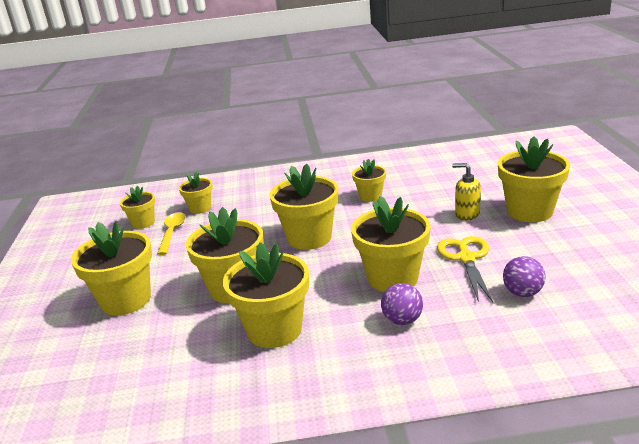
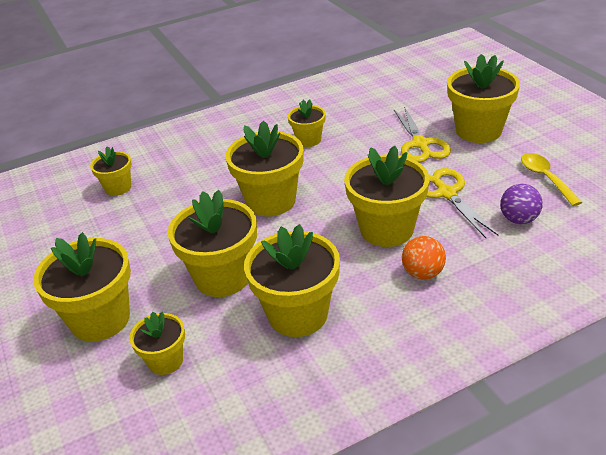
camera: 20 degrees left, 10 degrees up
(143, 223) = (57, 219): yellow flower pot -> yellow flower pot (165, 361)
(172, 232) = (103, 225): yellow spoon -> yellow spoon (545, 178)
(402, 320) = (423, 273): purple ball -> orange ball
(467, 214) = (420, 144): yellow soap dispenser -> yellow scissors

